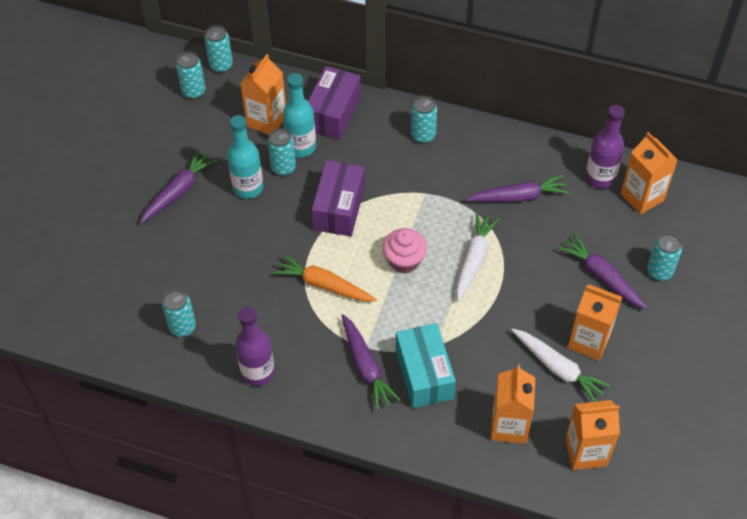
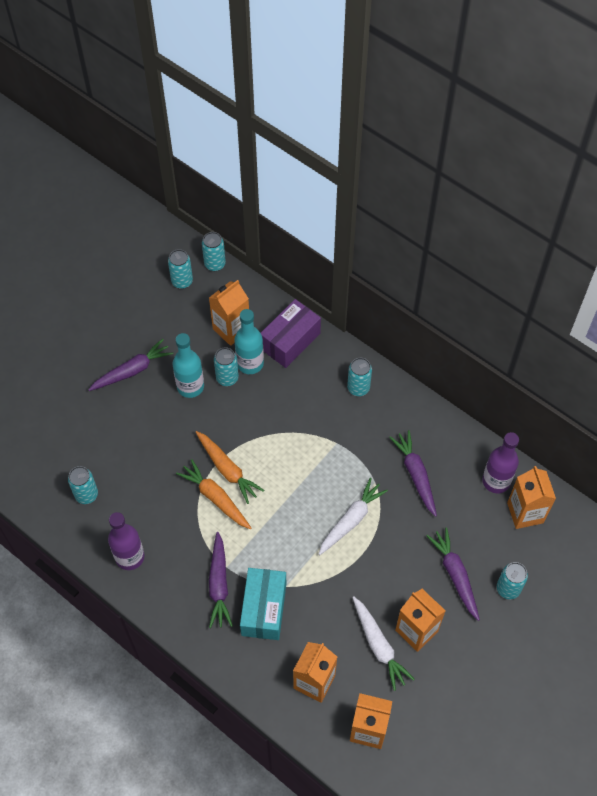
camera: 20 degrees right, 5 degrees up
(324, 254) = (227, 470): none -> orange carrot
(339, 208) = (258, 432): purple box -> none
(404, 260) = (292, 499): pink cupcake -> none
(518, 197) = (415, 474): purple carrot -> purple carrot turned 120 degrees counterclockwise

